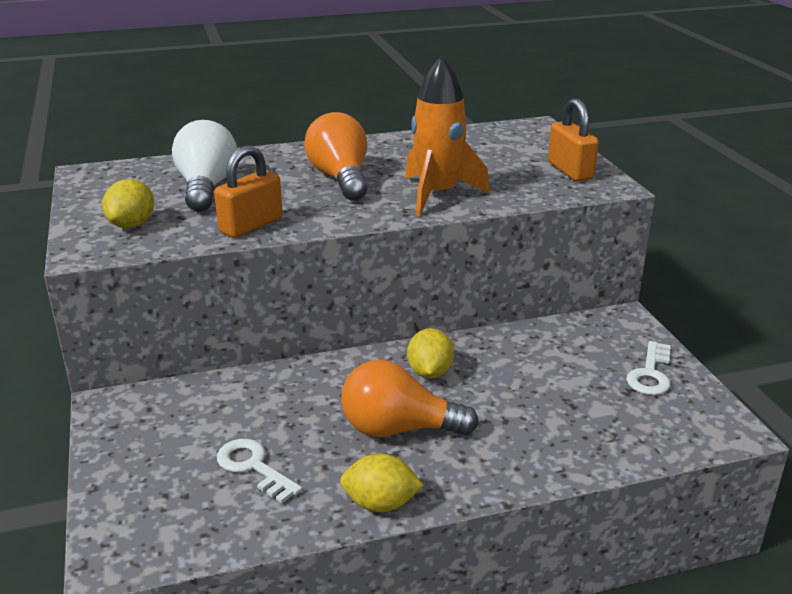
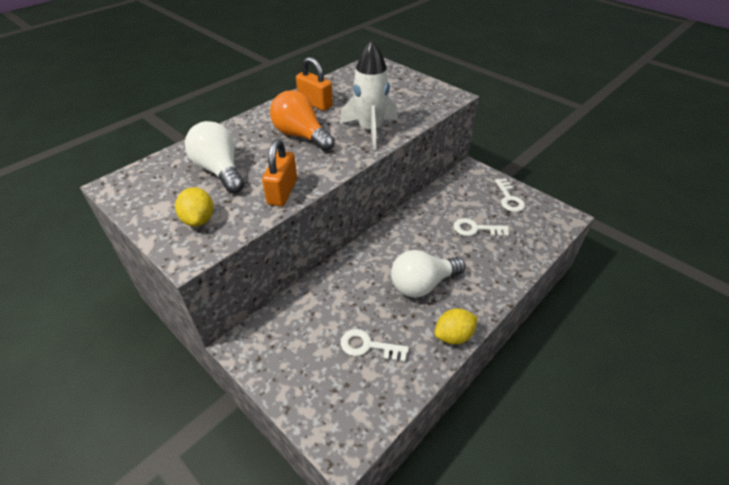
camera: 30 degrees left, 15 degrees up
(398, 429) = (422, 284): orange light bulb -> white light bulb
(430, 372) = (407, 241): yellow lemon -> none
(438, 194) = (370, 130): orange rocket -> white rocket
(551, 393) = (476, 229): none -> white key
(570, 171) = (423, 91): orange padlock -> orange padlock (315, 103)

